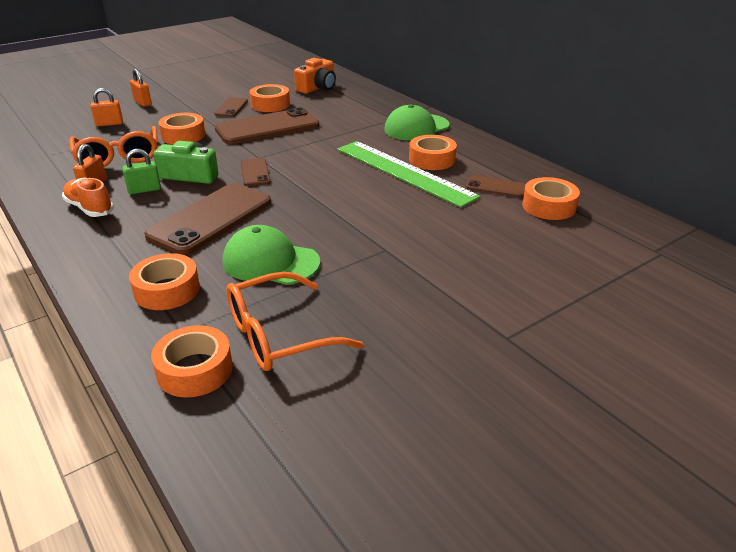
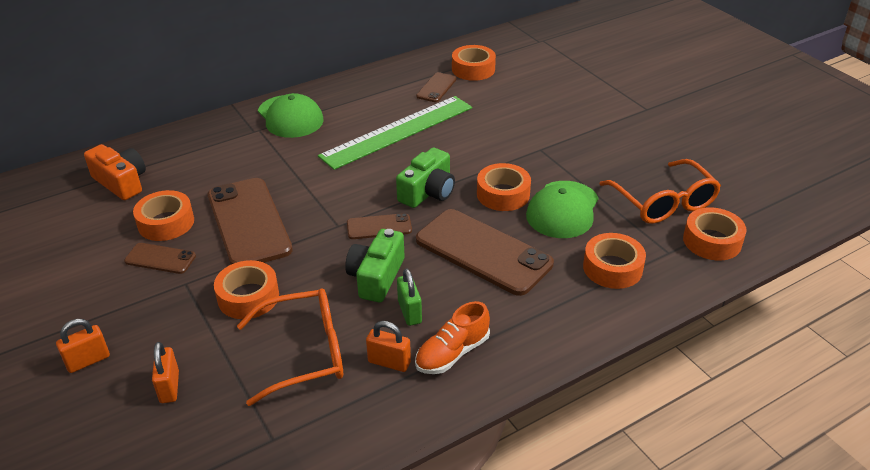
camera: 85 degrees left, 5 degrees up
(304, 190) = (428, 192): none -> green camera
(432, 159) = (373, 114): orange tape -> orange tape (503, 194)

